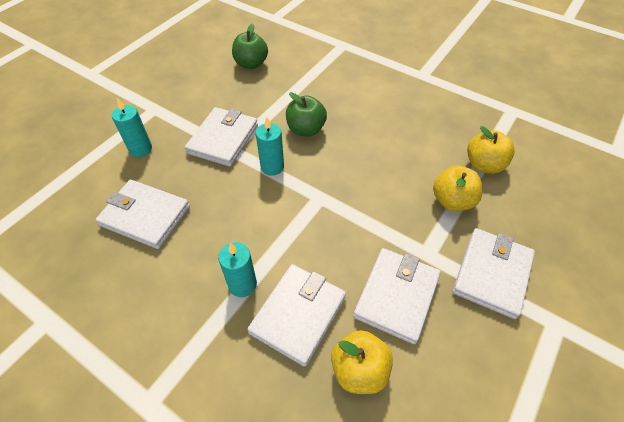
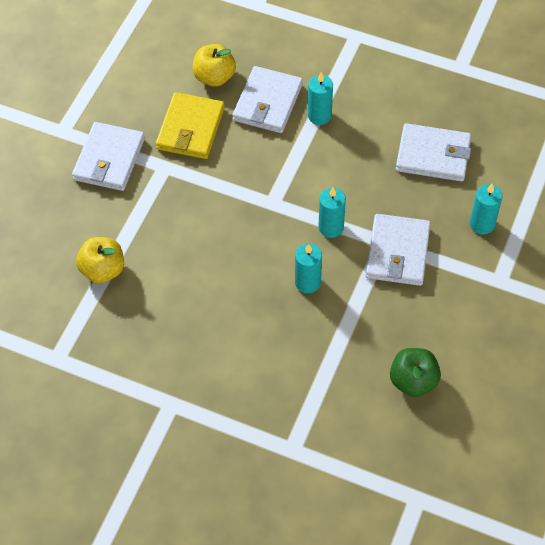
camera: 170 degrees right, 5 degrees up
(306, 129) = (308, 282): green apple -> turquoise candle
(396, 296) = (190, 128): white wallet -> yellow wallet
(452, 201) = (140, 221): yellow apple -> none

